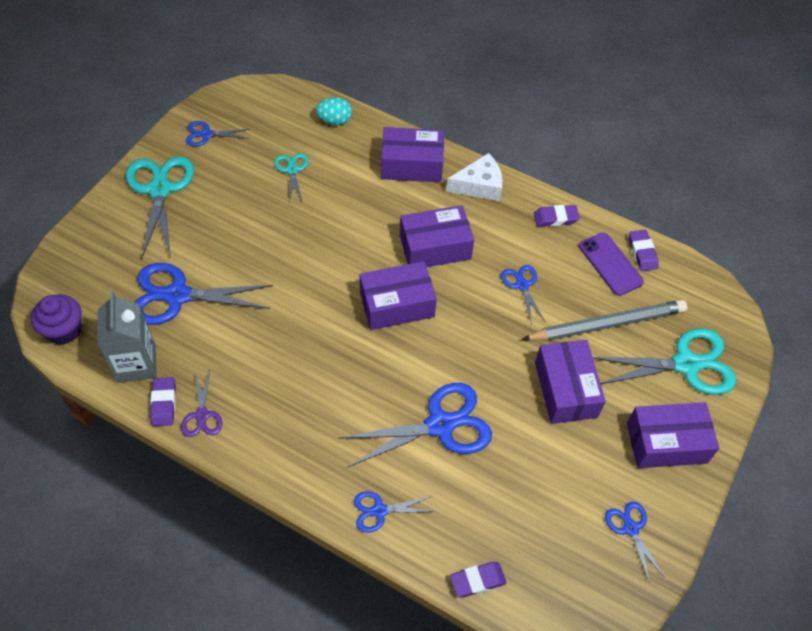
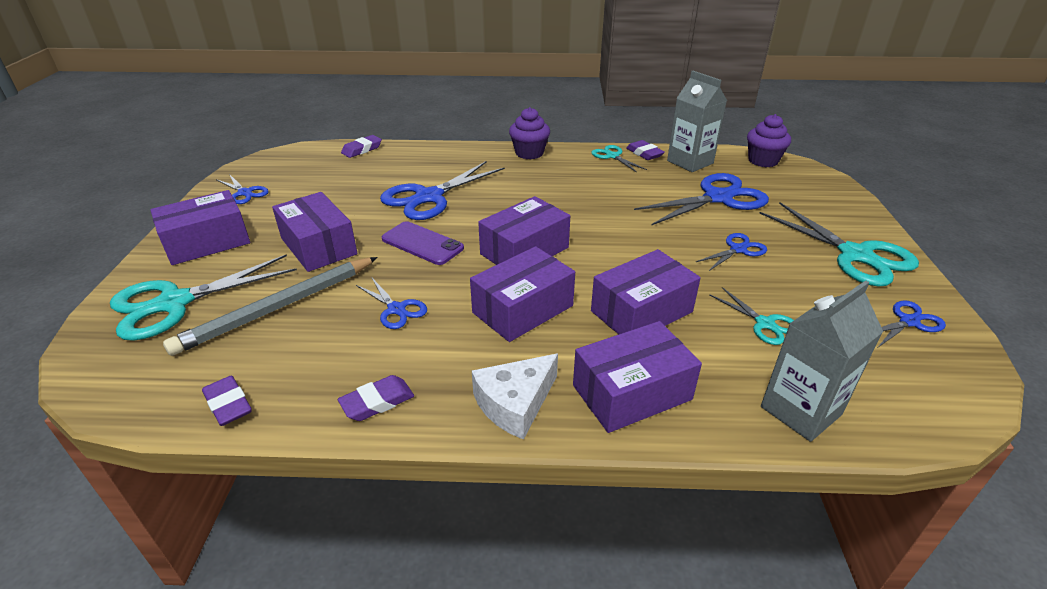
camera: 155 degrees right, 20 degrees down
(202, 415) = (612, 156): purple scissors -> turquoise scissors
(285, 468) = (529, 153): none -> purple cupcake
(334, 121) = (800, 410): turquoise egg -> grey carton
(358, 211) = (641, 311): none -> purple box
(379, 511) = (448, 155): blue scissors -> blue scissors (738, 249)
(610, 264) = (279, 372): purple phone -> purple phone (422, 243)

